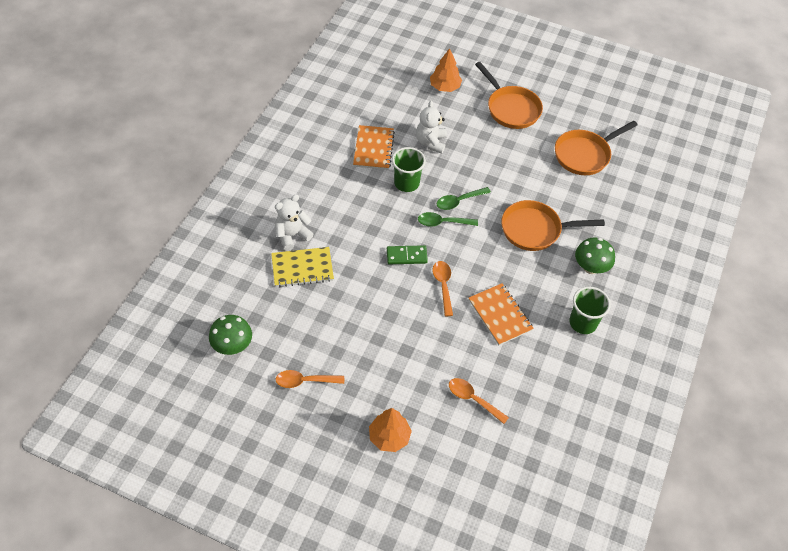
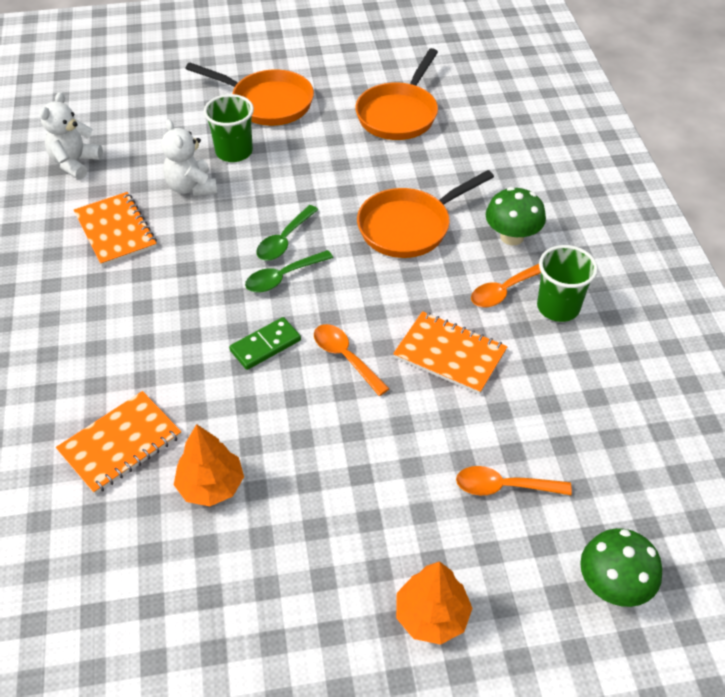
camera: 30 degrees left, 5 degrees down
(232, 346) = (83, 627): green mushroom -> green mushroom (613, 585)
(292, 235) = (72, 405): white teddy bear -> white teddy bear (75, 163)
(302, 268) = (120, 444): yellow notebook -> orange notebook
(305, 381) = (242, 611): orange spoon -> orange spoon (504, 291)
(406, 183) = (195, 252): green cup -> green cup (234, 152)
(445, 87) = (161, 114): orange tree -> orange tree (211, 486)

